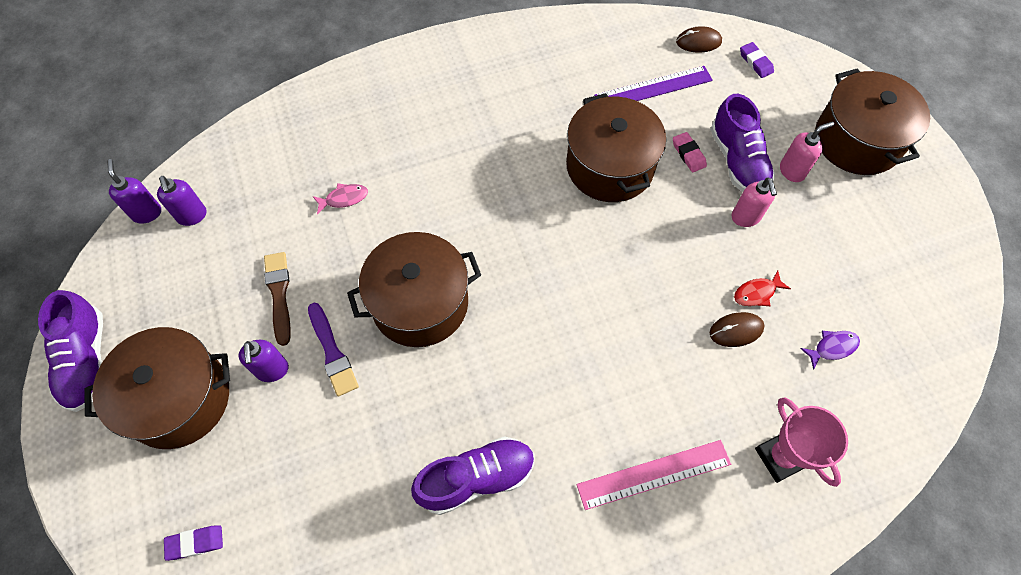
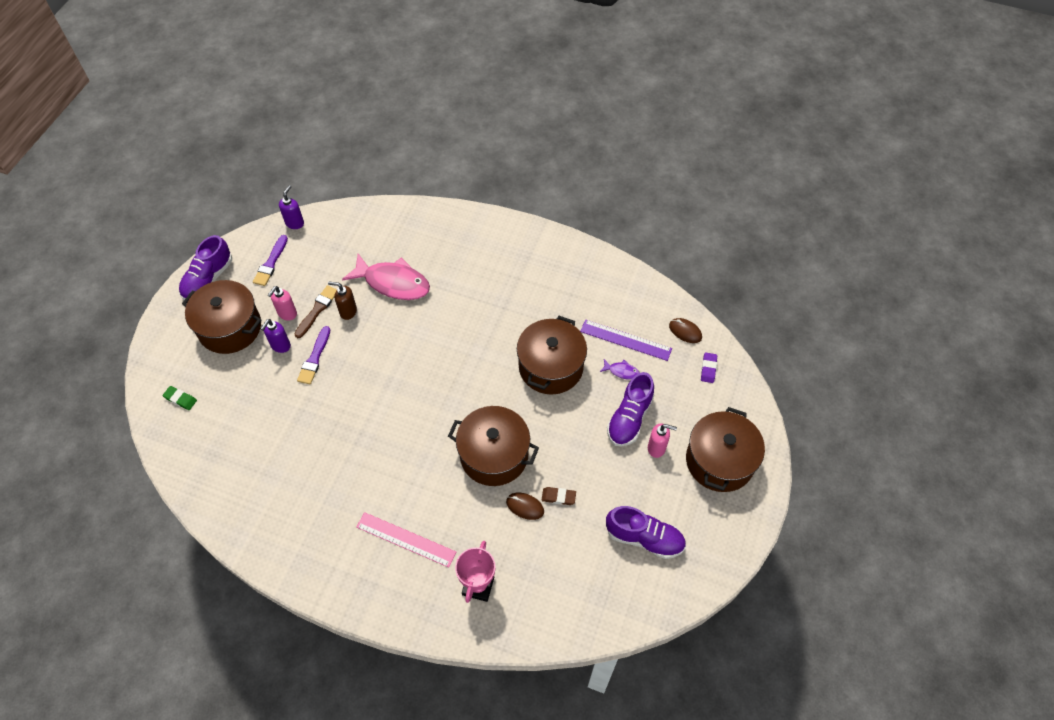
camera: 40 degrees right, 5 degrees down
(160, 281) = (271, 263): none -> purple brush
(192, 216) = (313, 240): purple soap dispenser -> none
(195, 543) = (180, 399): purple eraser -> green eraser
(320, 268) = (348, 311): none -> brown soap dispenser
(344, 198) = (393, 283): pink fish -> pink fish, size x2.36
(420, 303) = (378, 365): brown pot -> brown pot (494, 455)
(476, 478) = (322, 471): purple shoe -> purple shoe (644, 538)
(688, 154) = (604, 393): pink eraser -> none
(745, 217) = (598, 453): pink soap dispenser -> pink soap dispenser (287, 314)
(757, 293) = (558, 497): red fish -> brown eraser
(832, 347) = (568, 558): purple fish -> purple fish (621, 371)

